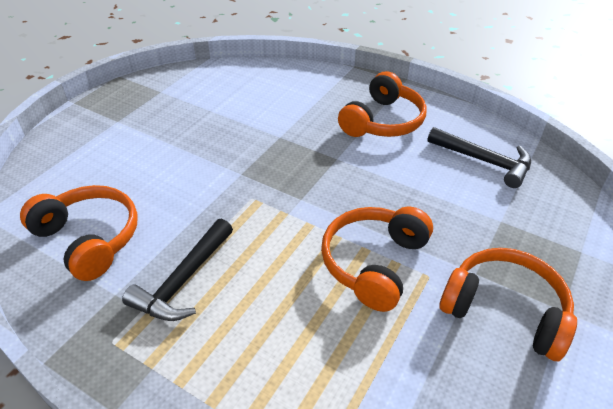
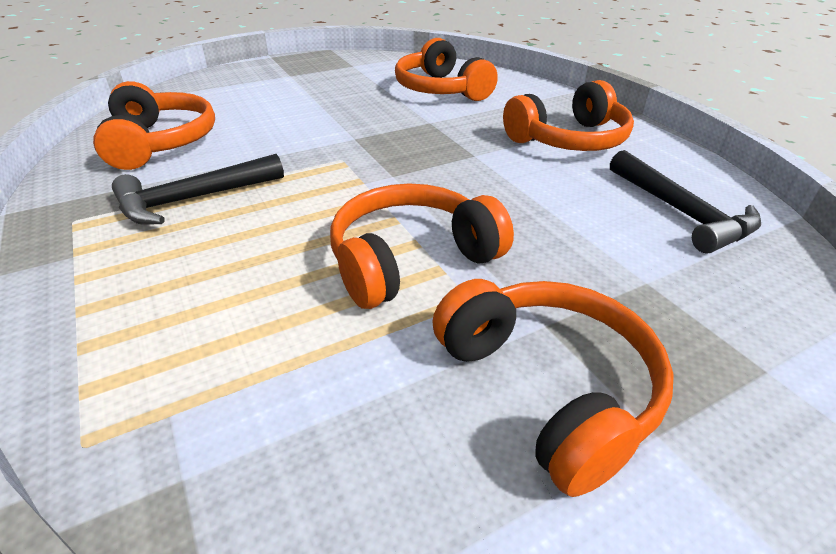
camera: 30 degrees right, 5 degrees down
(257, 98) = (441, 89): none -> orange headphones

